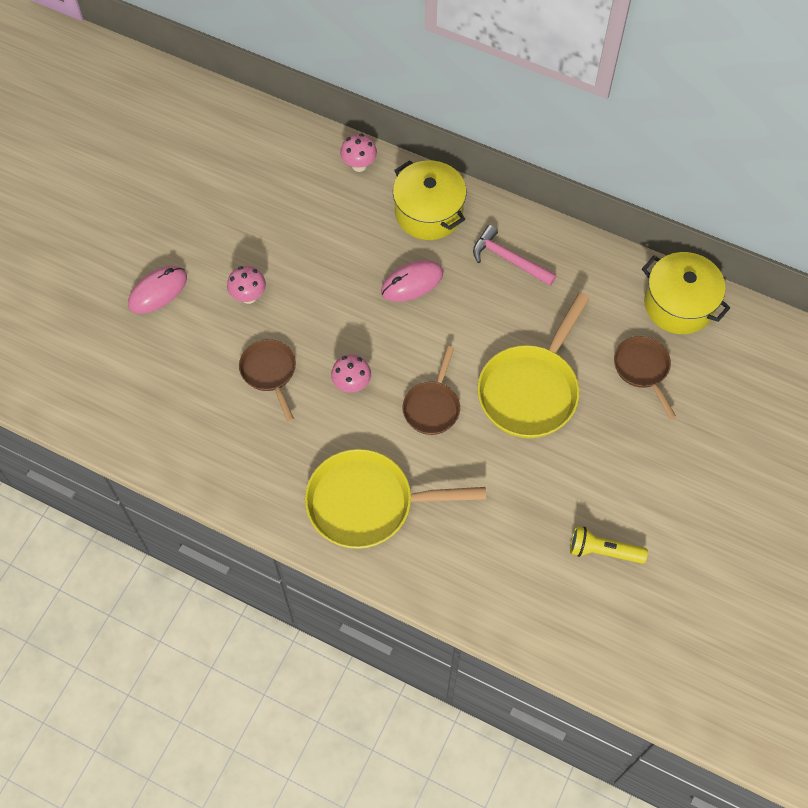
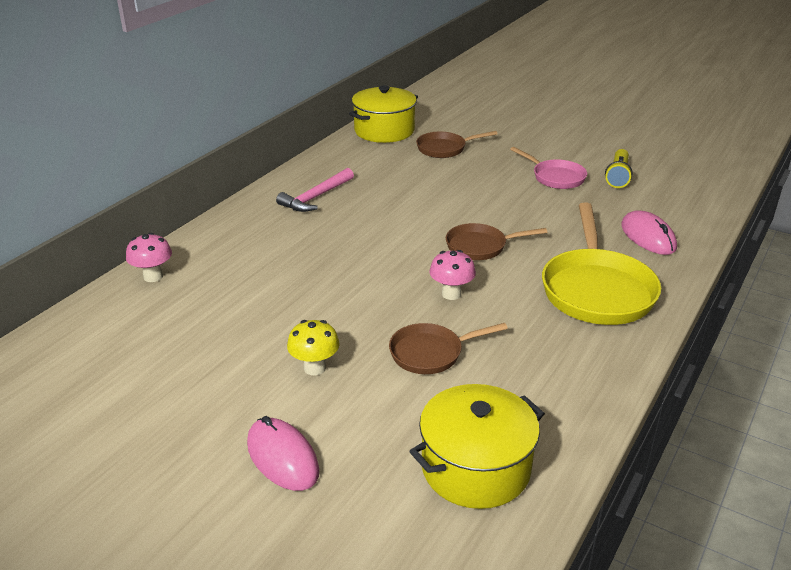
camera: 85 degrees left, 30 degrees down
(249, 296) = (314, 368): pink mushroom -> yellow mushroom
(412, 283) = (327, 250): pink mouse -> pink mouse (648, 237)
(428, 212) = (241, 236): yellow pot -> yellow pot (475, 468)
(432, 407) = (480, 246): brown pan -> brown pan turned 150 degrees clockwise
(531, 390) = (463, 196): yellow pan -> none
(589, 483) = (555, 177): none -> pink pan

